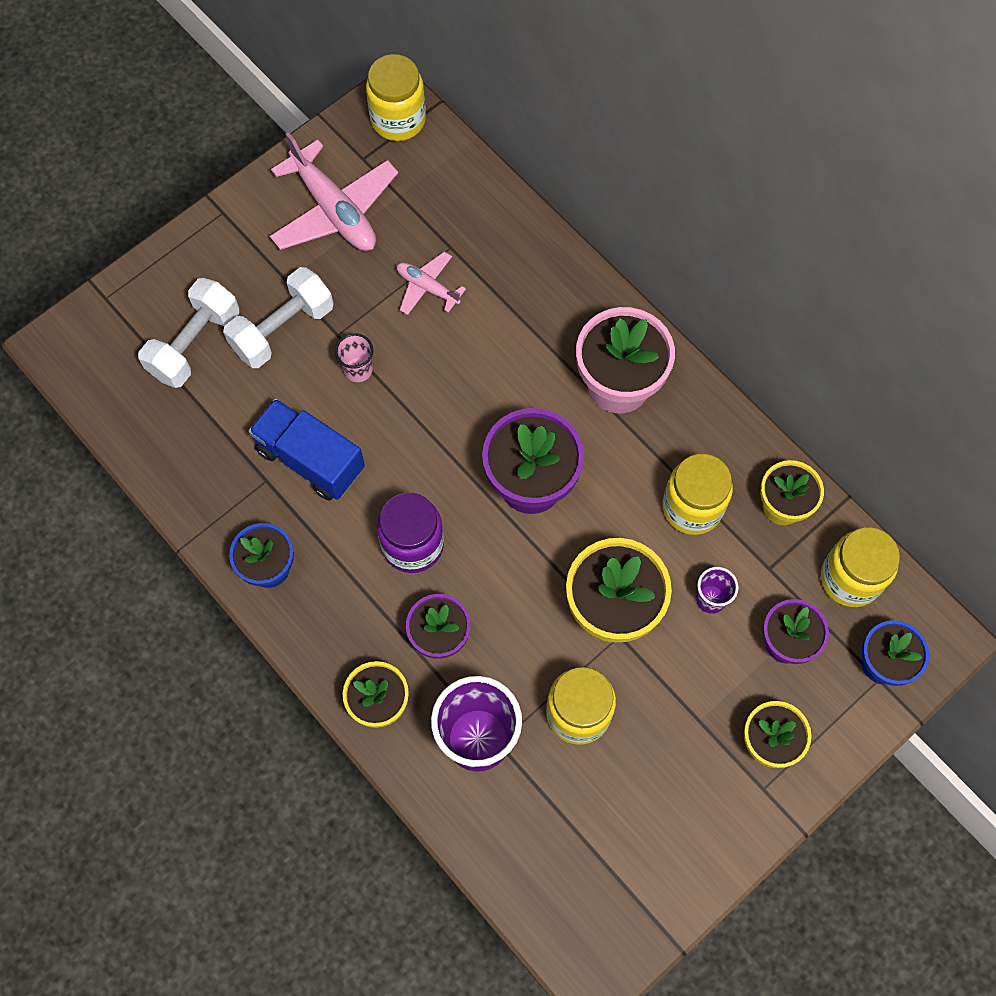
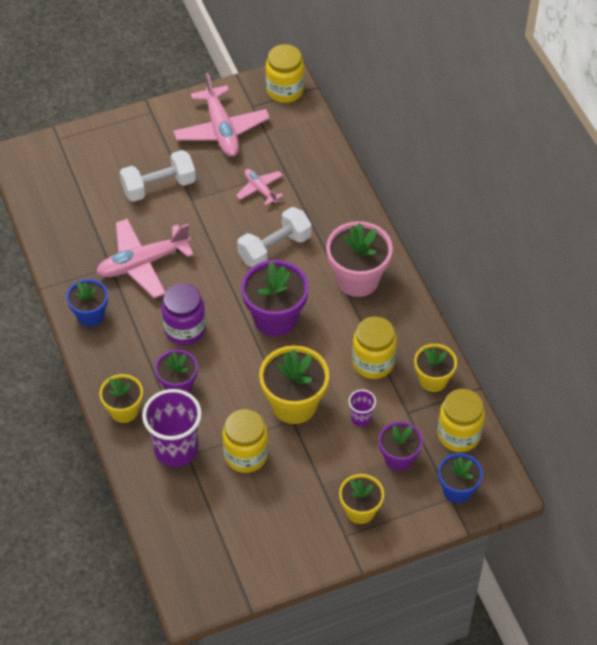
camera: 20 degrees right, 15 degrees down
(195, 344) = (101, 179): white dumbbell -> white dumbbell (274, 248)
(310, 459) = (143, 263): blue truck -> pink plane
(358, 370) = (195, 222): pink cup -> none

